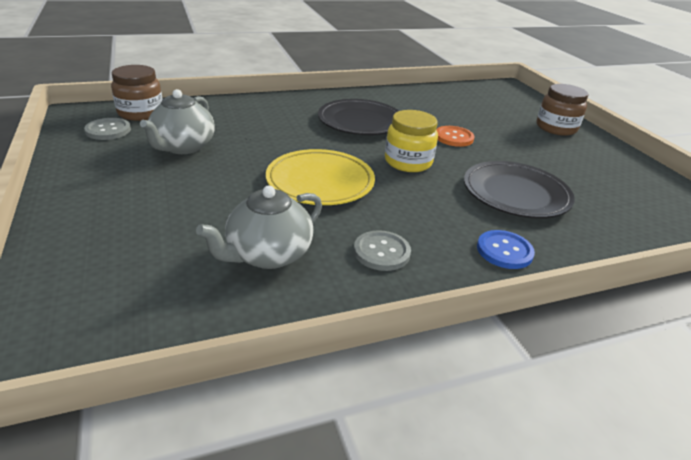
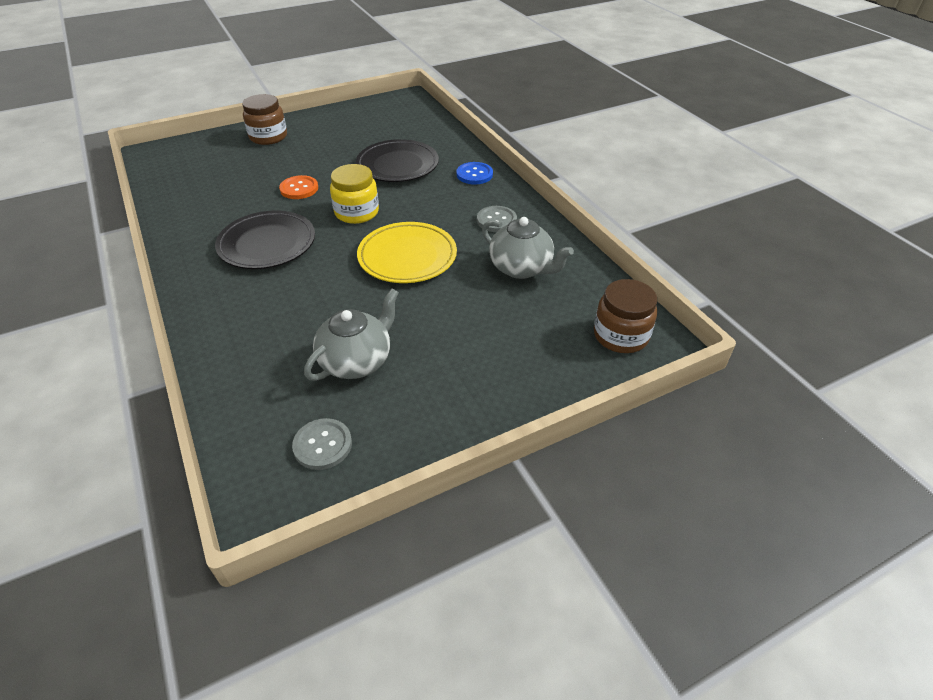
camera: 95 degrees left, 10 degrees up
(140, 113) = (259, 433): brown jar -> brown jar (620, 336)
(183, 147) = (356, 361): grey teapot -> grey teapot turned 60 degrees counterclockwise

